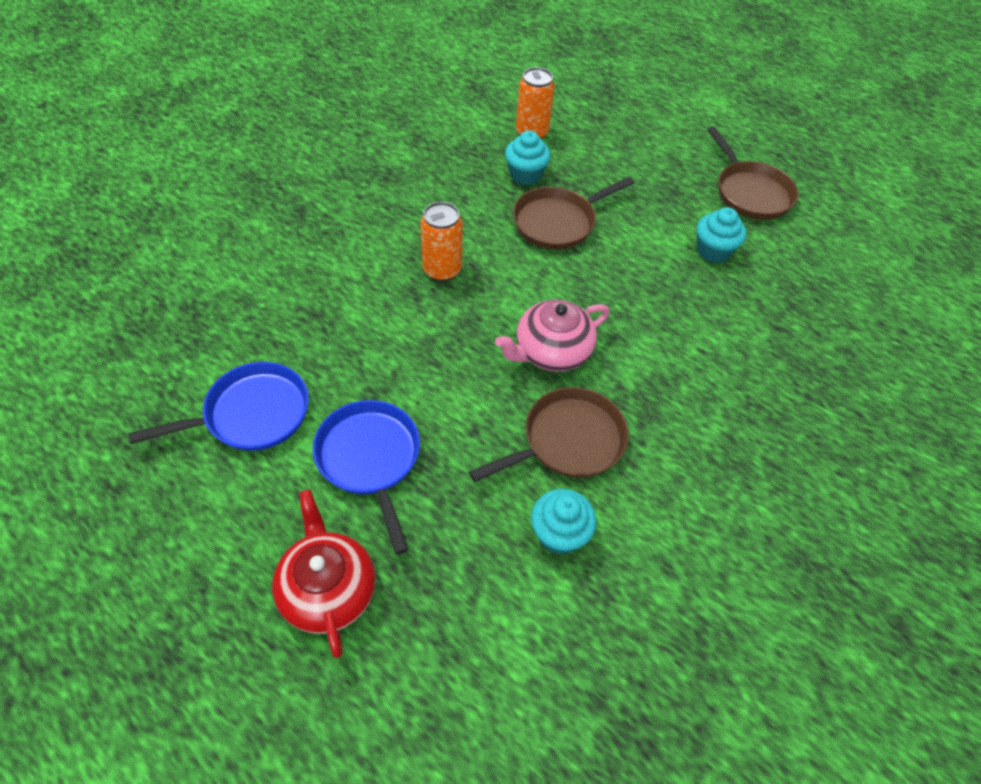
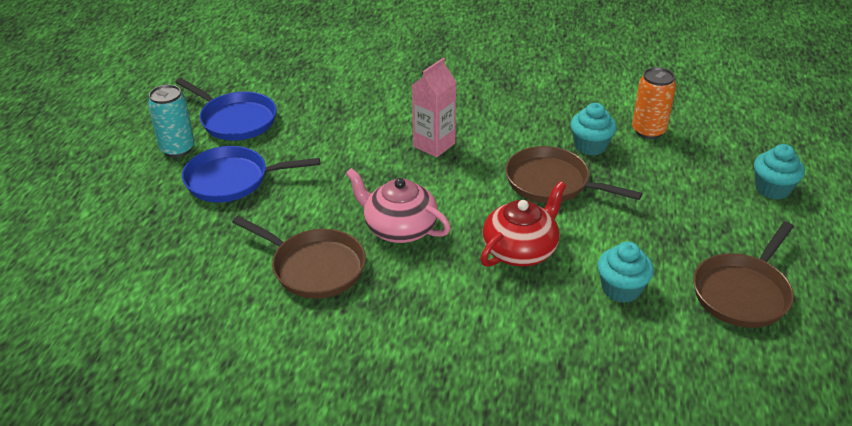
camera: 65 degrees right, 15 degrees down
(262, 494) = (177, 149): none -> turquoise can
(328, 589) = (123, 202): red teapot -> red teapot (520, 250)
(370, 459) = (232, 180): blue pan -> blue pan turned 135 degrees counterclockwise
(442, 270) = (434, 145): orange can -> pink carton
(559, 534) = (224, 291): turquoise cupcake -> turquoise cupcake (772, 189)

